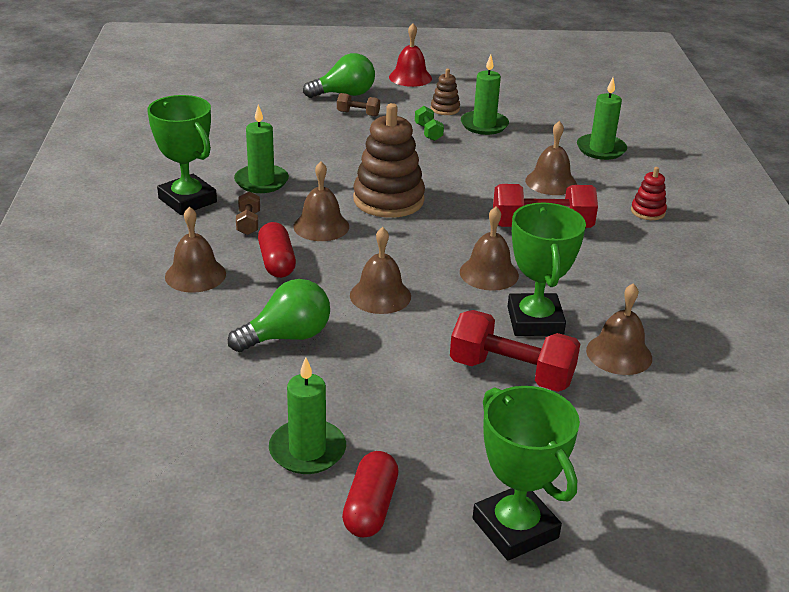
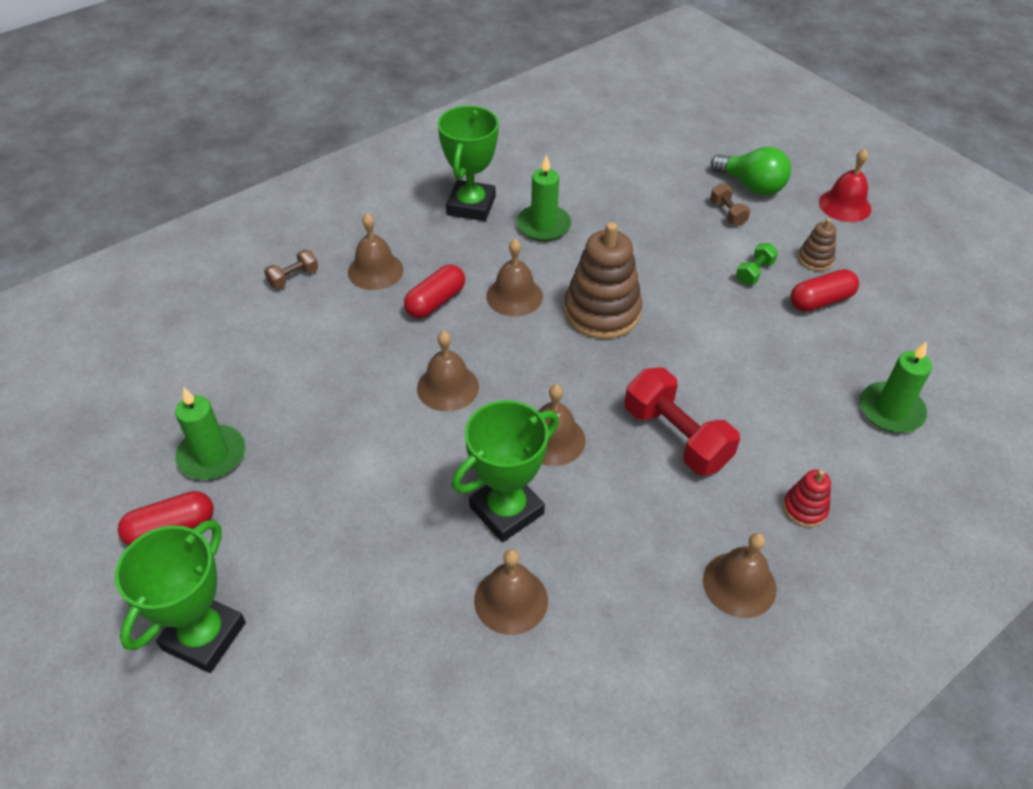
camera: 55 degrees right, 15 degrees up
(248, 223) = (474, 255): brown dumbbell -> brown dumbbell (293, 277)
(287, 337) = (341, 365): green light bulb -> none
(484, 125) = (821, 301): green candle -> red capsule
(511, 372) = (412, 531): red dumbbell -> none
(551, 182) = (770, 404): brown bell -> brown bell (739, 584)

